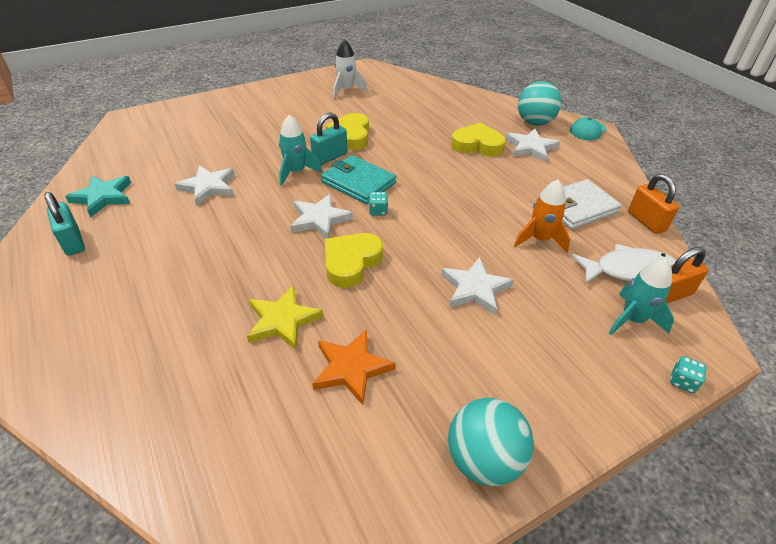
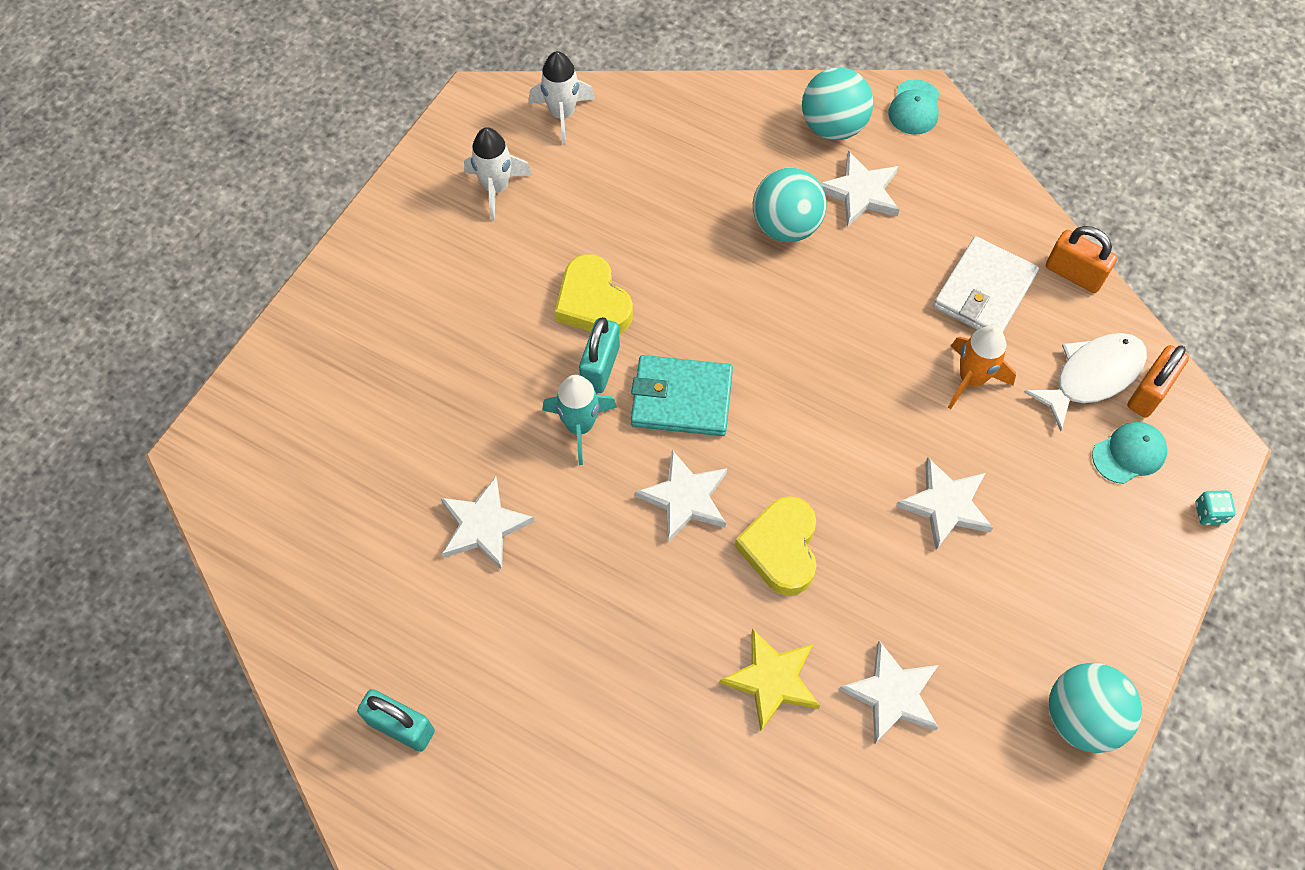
camera: 30 degrees left, 20 degrees up
(103, 197) = (353, 631): turquoise star -> none
(351, 368) = (892, 695): orange star -> white star
(378, 211) = (747, 440): turquoise dice -> none
(400, 80) = (562, 114): none -> white rocket
(477, 145) = (786, 226): yellow heart -> turquoise ball
(632, 319) = (1129, 454): turquoise rocket -> turquoise cap

